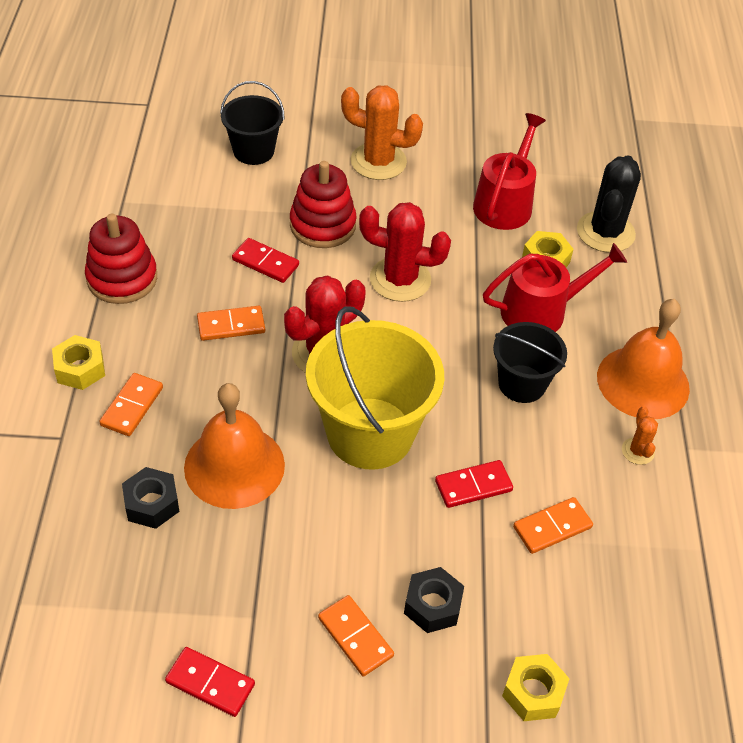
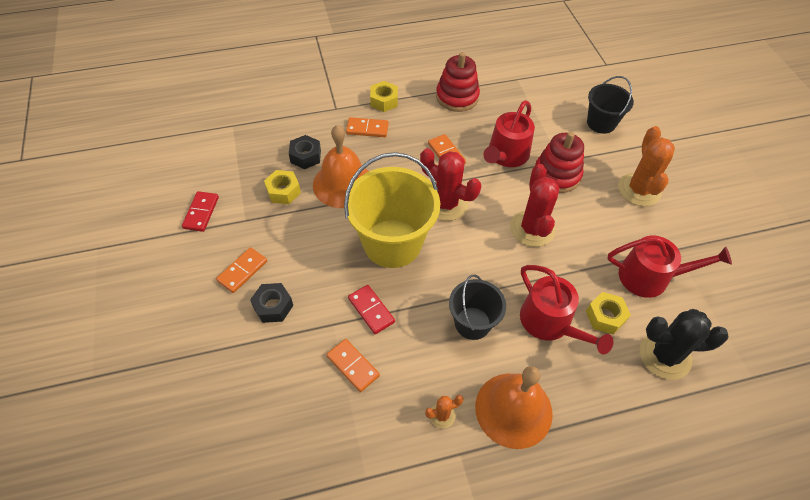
camera: 75 degrees right, 5 degrees up
(265, 263) = (506, 155): red domino -> red watering can
(533, 692) = (222, 377): yellow nut -> yellow nut (283, 191)

